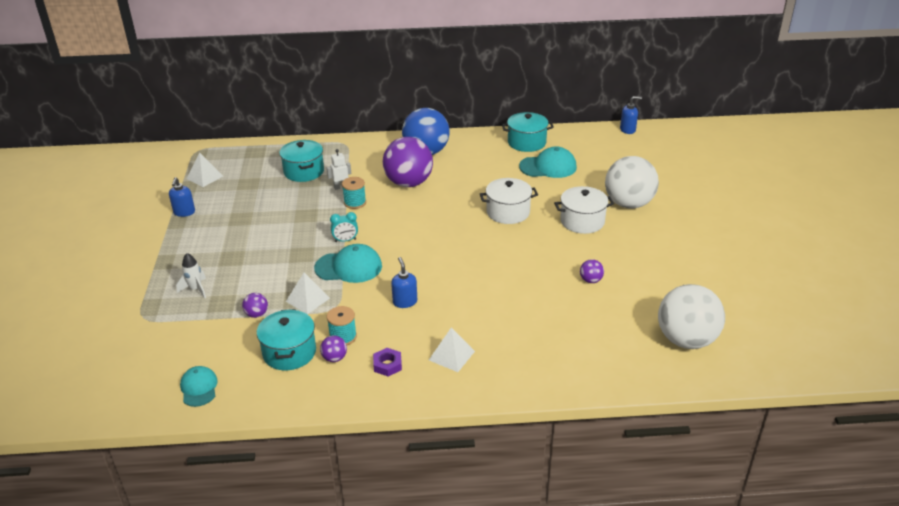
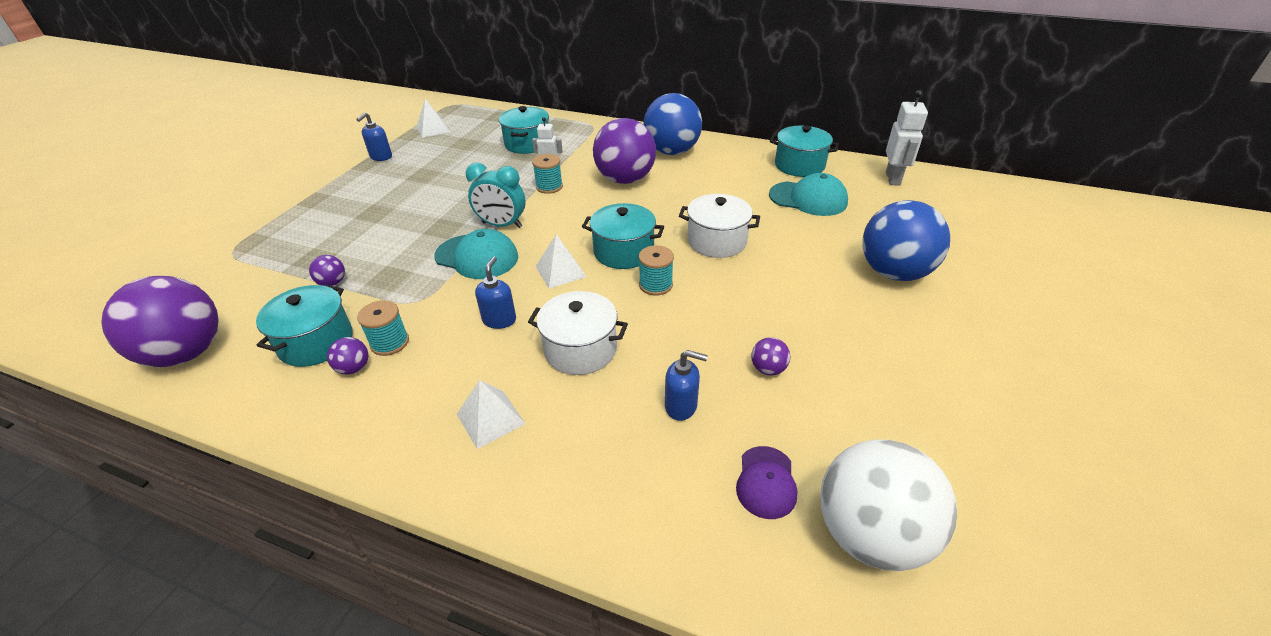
camera: 25 degrees right, 5 degrees up
(195, 289) = (308, 236): white rocket -> none
(199, 388) = (186, 353): turquoise cap -> purple ball
(308, 299) = (399, 282): white pyramid -> white pyramid (560, 271)
(345, 240) = (502, 225): turquoise clock -> turquoise clock, size x1.61
(387, 365) = (402, 402): purple nut -> none
(451, 236) = (623, 252): none -> turquoise pot
(489, 251) = (655, 285): none -> turquoise spool
(582, 221) = (810, 279): white pot -> white pot (580, 349)
(594, 138) = (893, 178): none -> white robot
(625, 335) = (766, 482): none -> purple cap
(628, 130) = (947, 178): blue soap dispenser -> blue soap dispenser (681, 406)
(628, 204) = (894, 272): white ball -> blue ball

